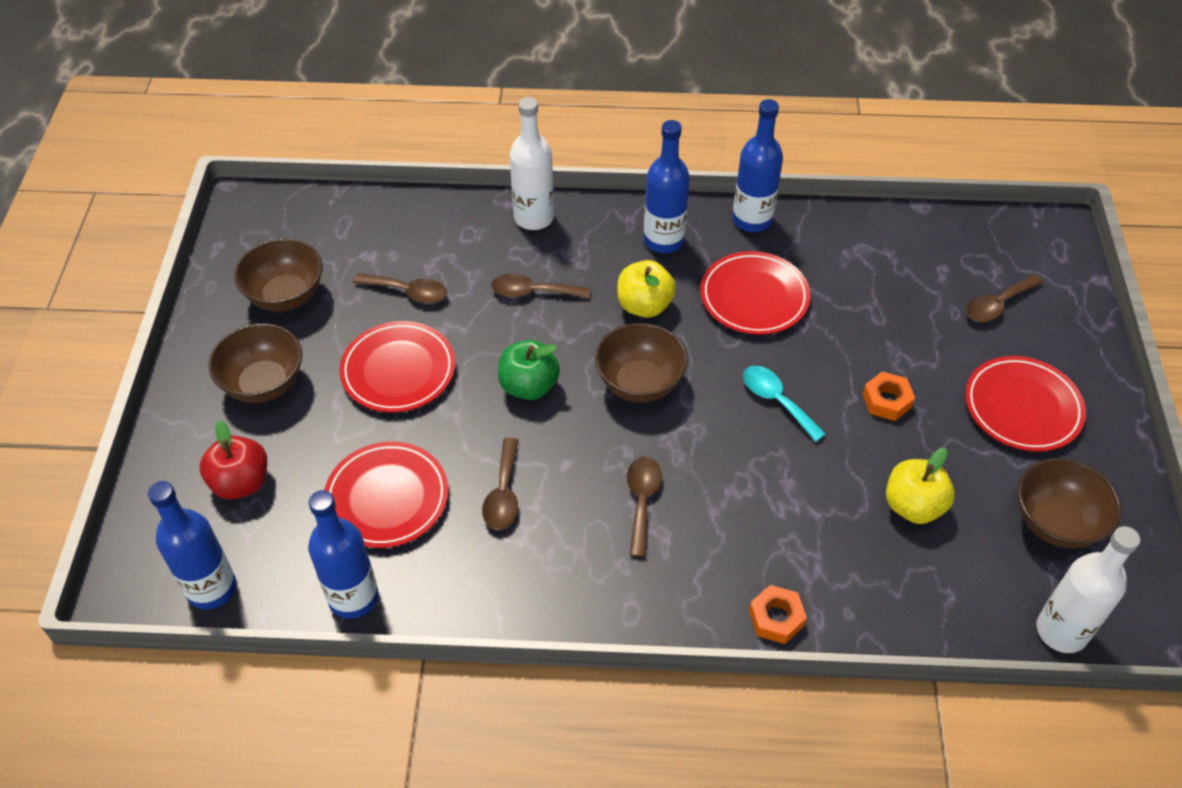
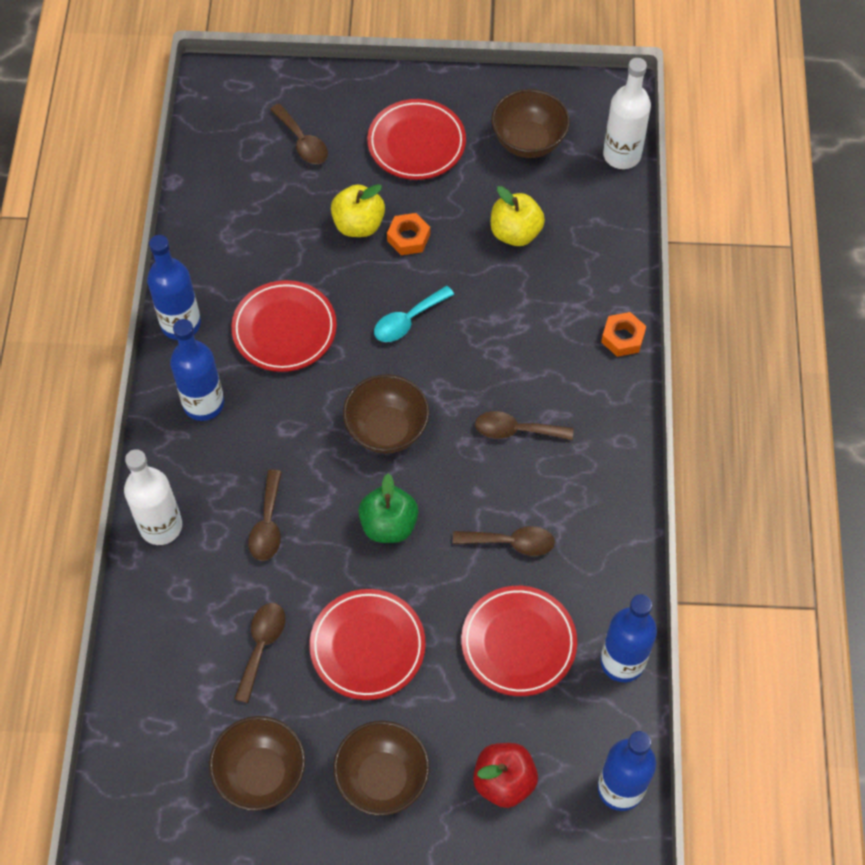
camera: 90 degrees left, 10 degrees up
(644, 306) = (290, 423): yellow apple -> yellow apple (358, 225)

